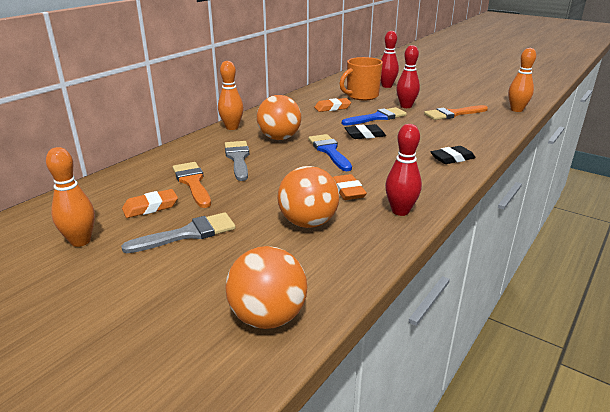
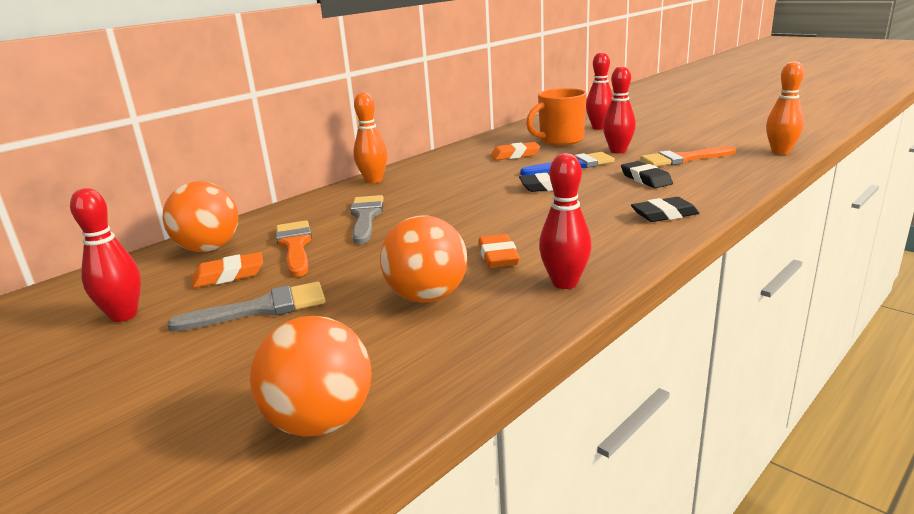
camera: 10 degrees right, 5 degrees down
(80, 241) = (124, 315): orange bowling pin -> red bowling pin
(279, 138) = (430, 192): orange ball -> orange ball (209, 249)
(329, 151) = (491, 207): blue brush -> none
(432, 130) = (645, 179): none -> black eraser

